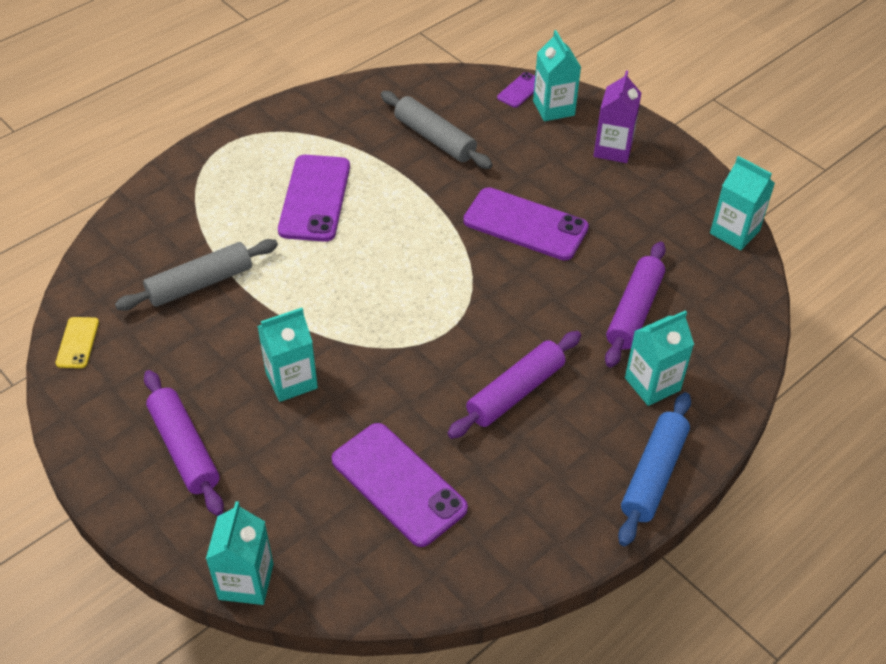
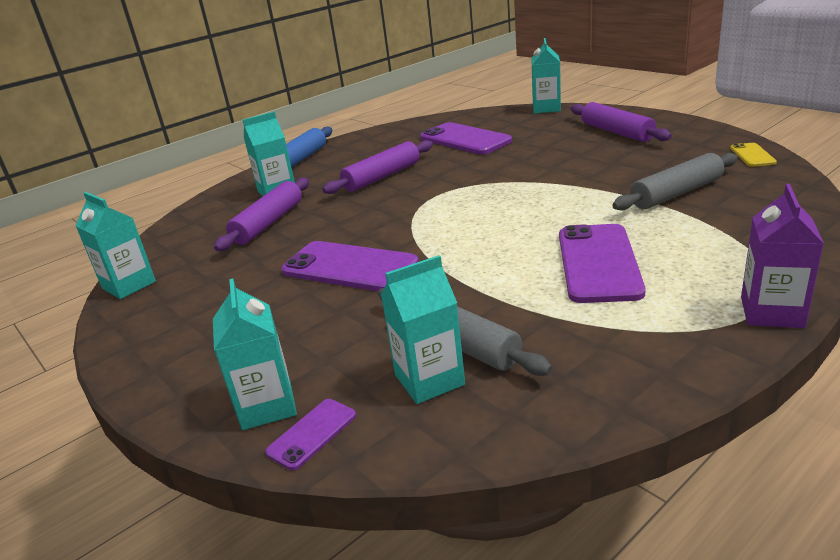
camera: 175 degrees left, 20 degrees down
(291, 380) = (556, 161): turquoise carton -> turquoise carton (429, 380)
(613, 149) = (208, 354): purple carton -> purple carton (771, 312)

